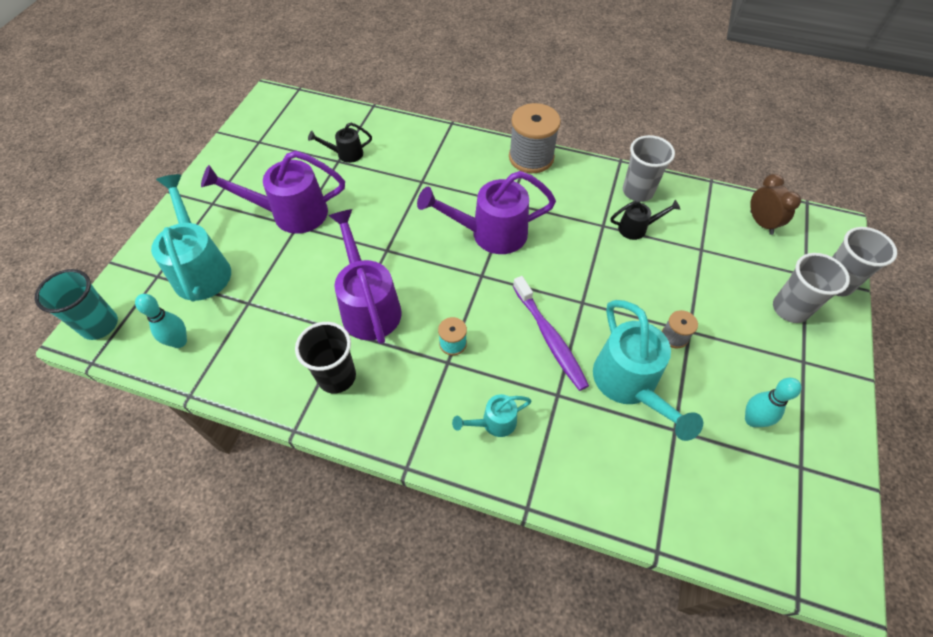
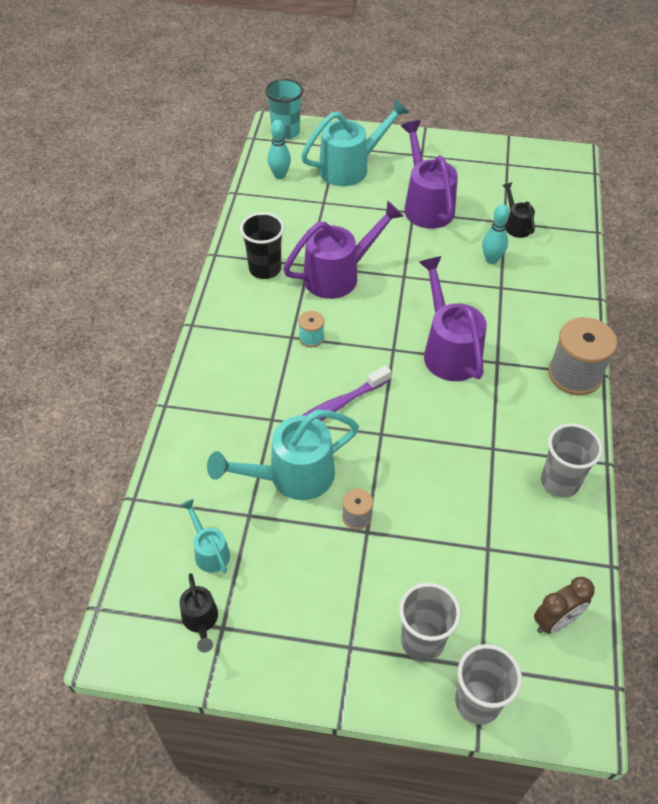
camera: 80 degrees right, 5 degrees down
(494, 422) = (238, 375): turquoise watering can -> turquoise watering can (209, 551)
(637, 228) = (499, 481): black watering can -> black watering can (201, 621)
(752, 420) = (269, 585): turquoise bowling pin -> turquoise bowling pin (491, 259)

